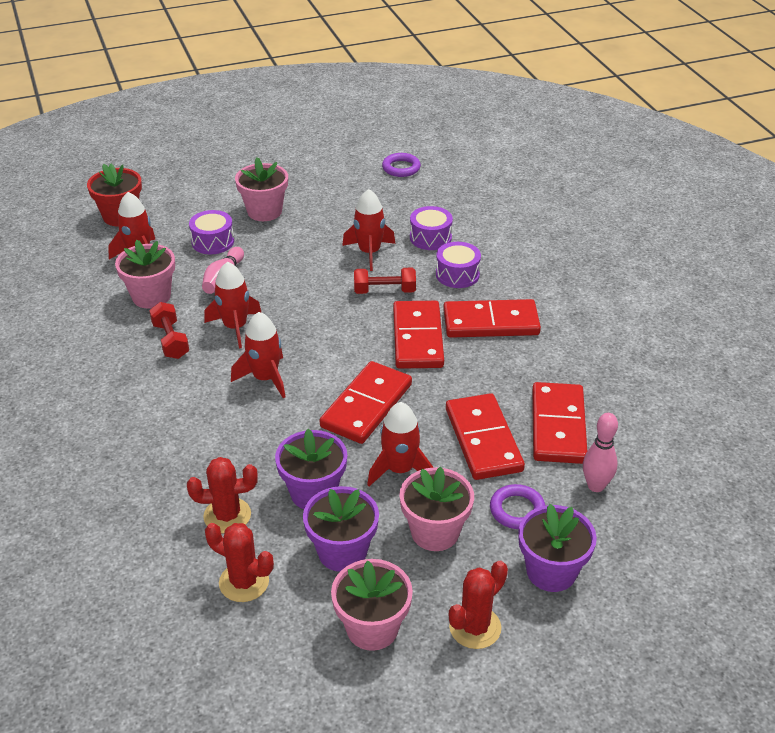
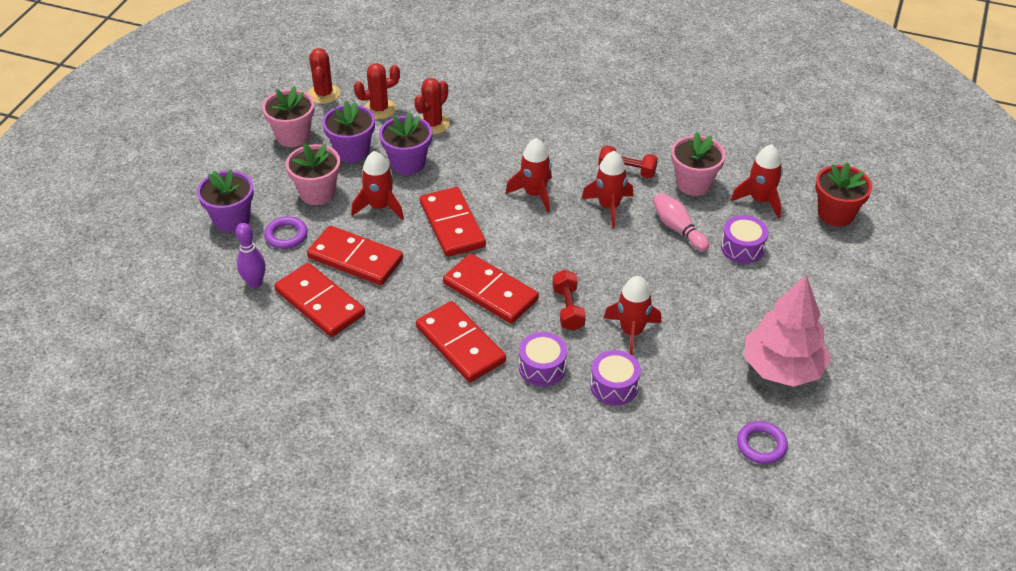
camera: 130 degrees right, 5 degrees up
(264, 211) = (764, 302): pink flower pot -> none
(323, 183) = (782, 368): none -> pink tree
(384, 291) = (568, 309): red dumbbell -> red dumbbell turned 45 degrees counterclockwise
(475, 627) = (243, 170): red cactus -> red cactus (324, 94)
(491, 323) = (460, 344): red domino -> red domino turned 75 degrees counterclockwise
(596, 486) = (255, 283): pink bowling pin -> purple bowling pin

